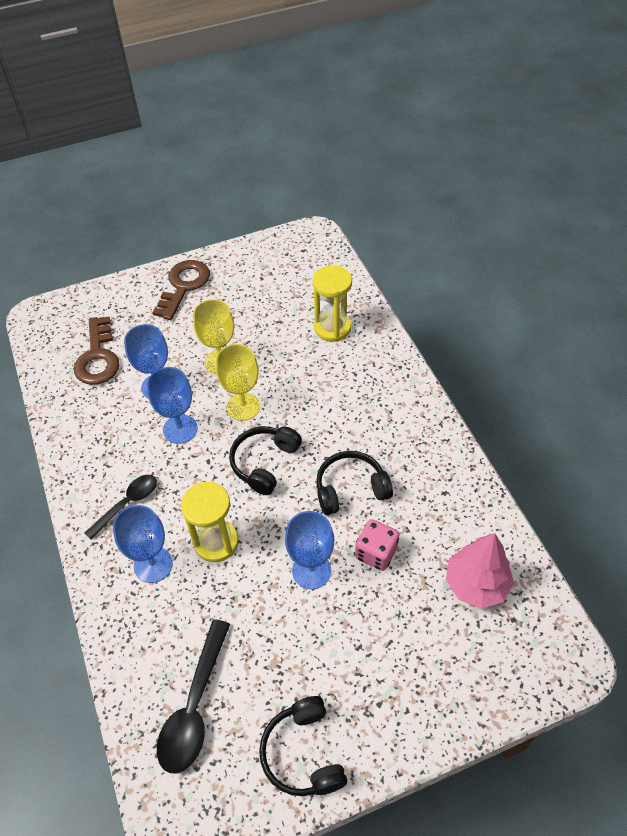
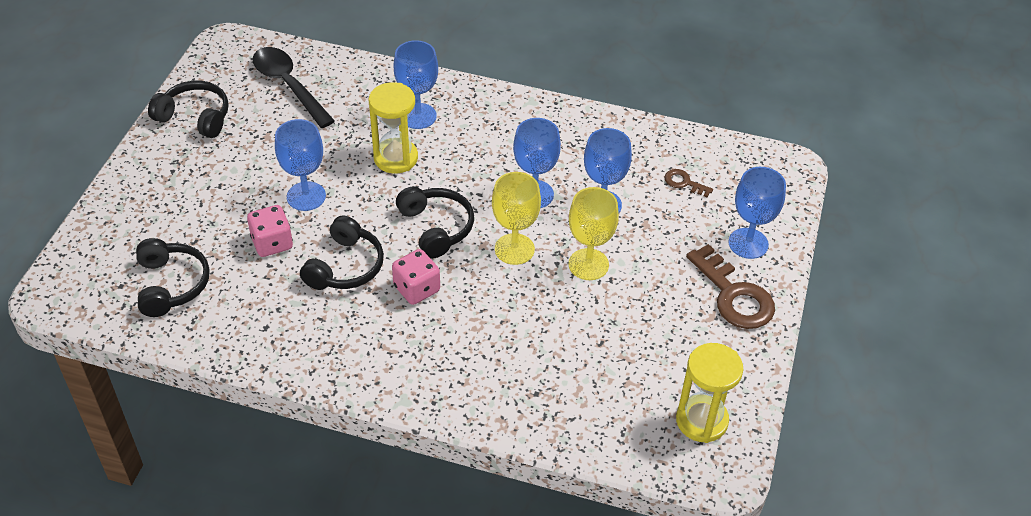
camera: 125 degrees right, 5 degrees down
(98, 357) = (684, 183): brown key -> brown key, size x0.48
(127, 504) = (490, 127): black spoon -> none
(131, 300) = (748, 243): none -> blue goblet
(328, 434) = (417, 289): none -> pink dice
(332, 328) = (545, 382): yellow hourglass -> yellow hourglass (701, 420)
(476, 584) = (172, 285): pink tree -> black headphones

